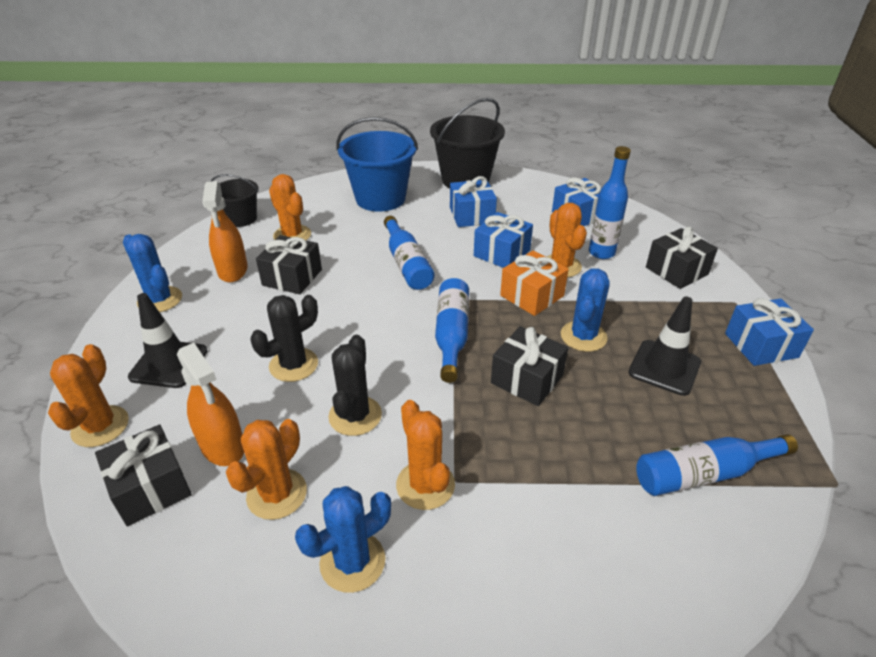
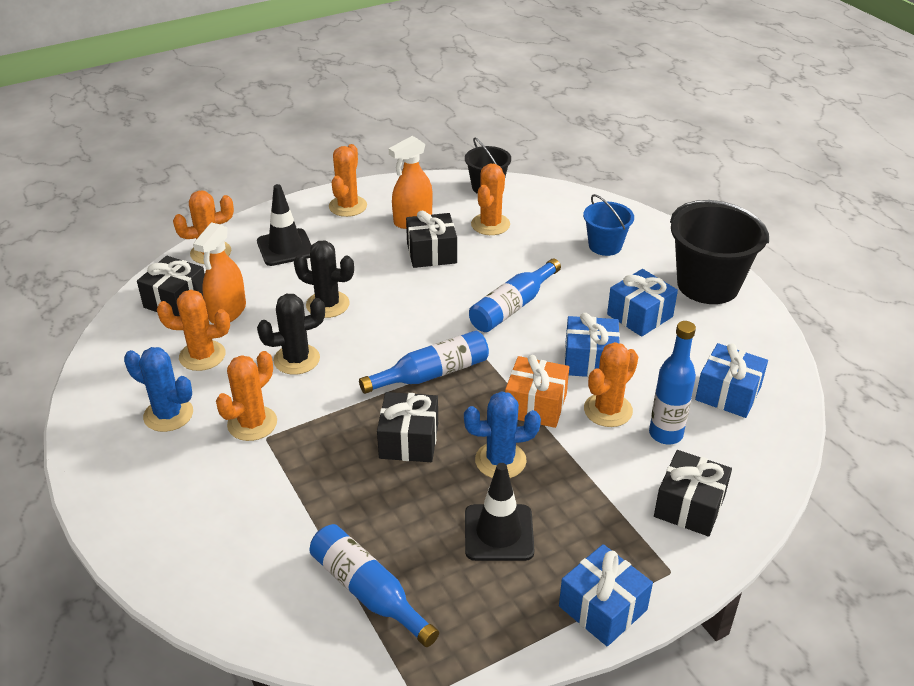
camera: 60 degrees right, 0 degrees up
(160, 300) = (348, 206): blue cactus -> orange cactus
(380, 198) = (605, 246): blue bucket -> blue bucket, size x0.57

